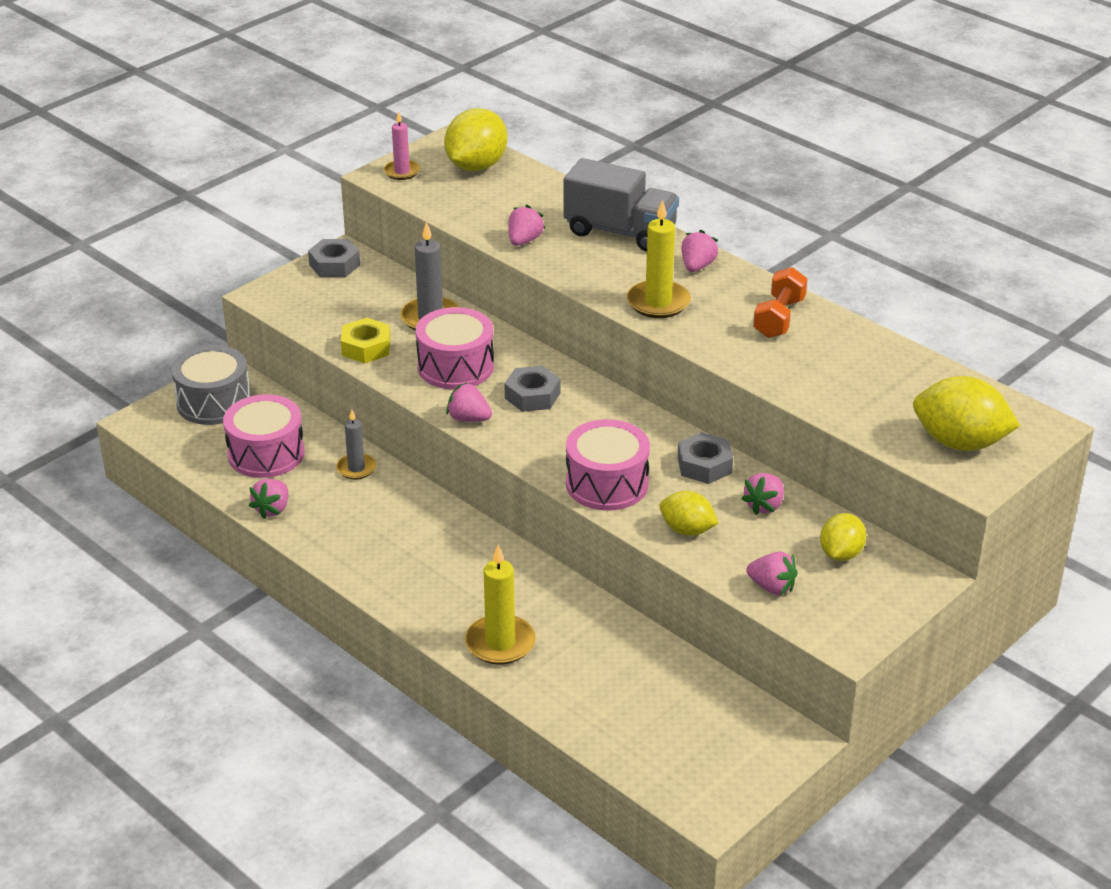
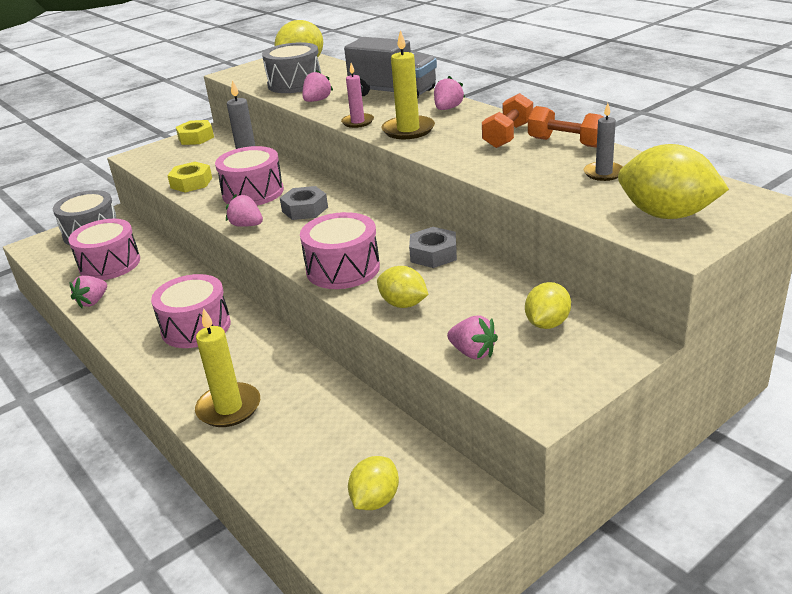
camera: 10 degrees right, 5 degrees down
(334, 265) = (196, 138): grey nut -> yellow nut
(356, 468) = (172, 273): grey candle -> grey candle (603, 173)
(402, 172) = (247, 71): pink candle -> pink candle (358, 122)
(420, 545) = (196, 327): none -> pink drum
(481, 204) = (295, 83): none -> grey drum
(684, 734) = (375, 500): none -> yellow lemon
(764, 505) = (480, 284): pink strawberry -> none
(847, 333) = (566, 143): none -> orange dumbbell

